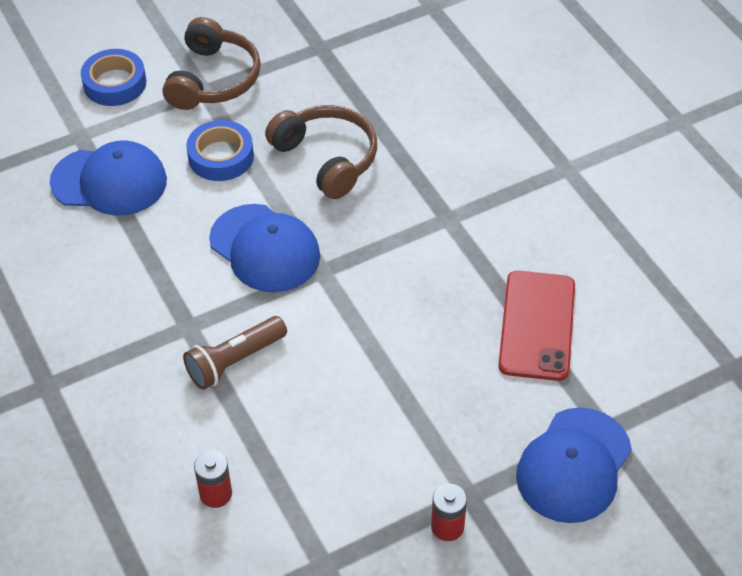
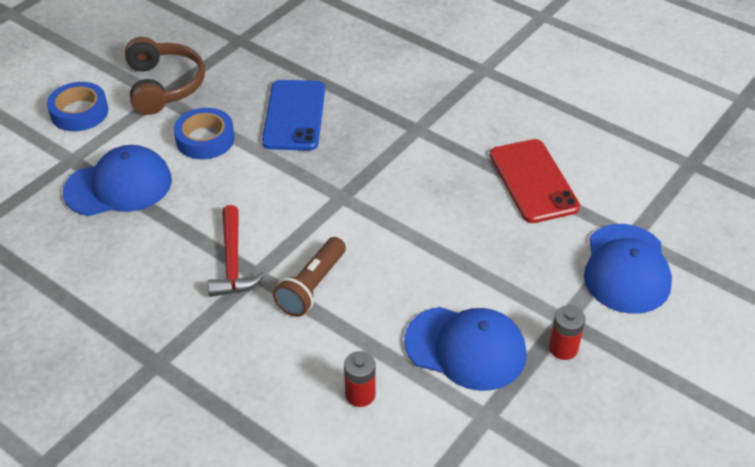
camera: 25 degrees left, 5 degrees down
(173, 305) = (232, 262): none -> red hammer
(265, 248) = (284, 195): blue cap -> blue cap (465, 348)
(326, 159) = (294, 115): brown headphones -> blue phone

